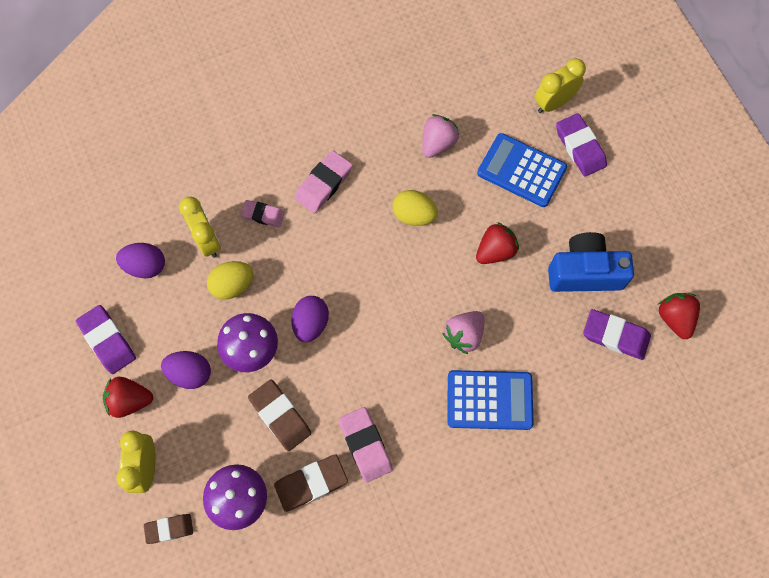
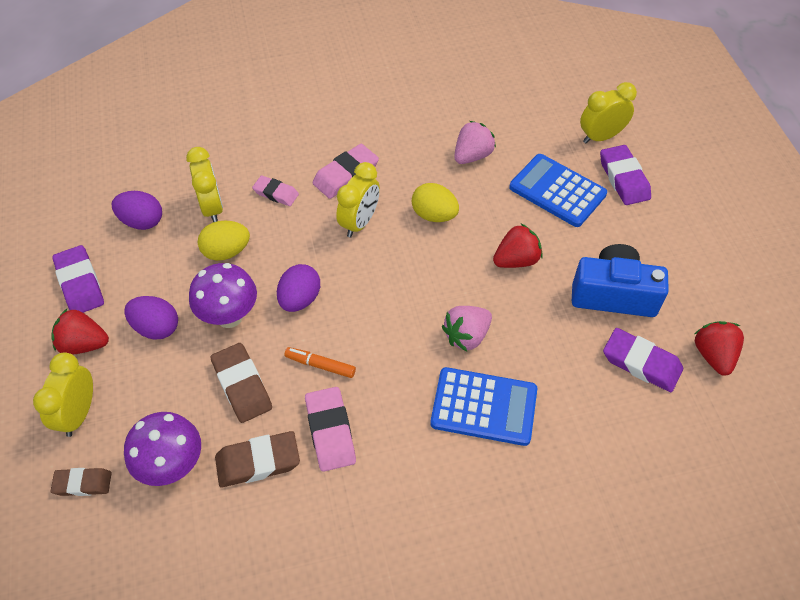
camera: 10 degrees right, 15 degrees down
(343, 385) = (320, 365): none -> orange marker
(347, 234) = (359, 222): none -> yellow clock

